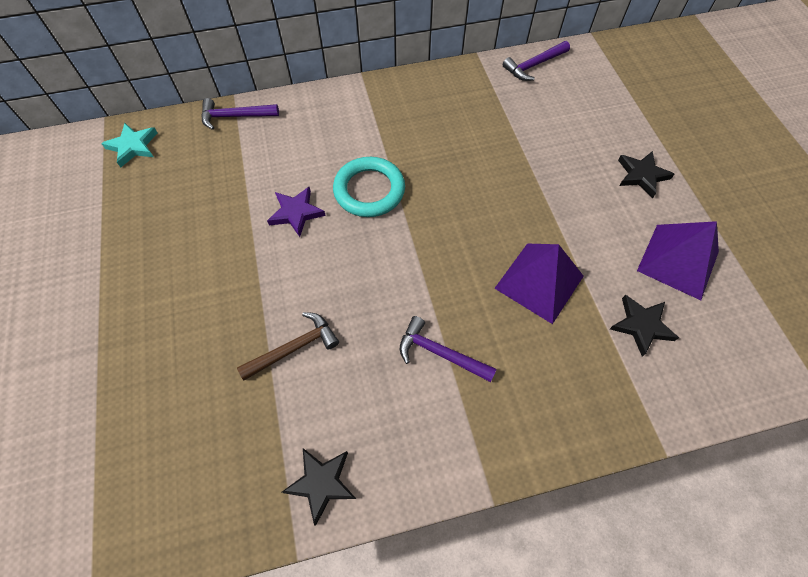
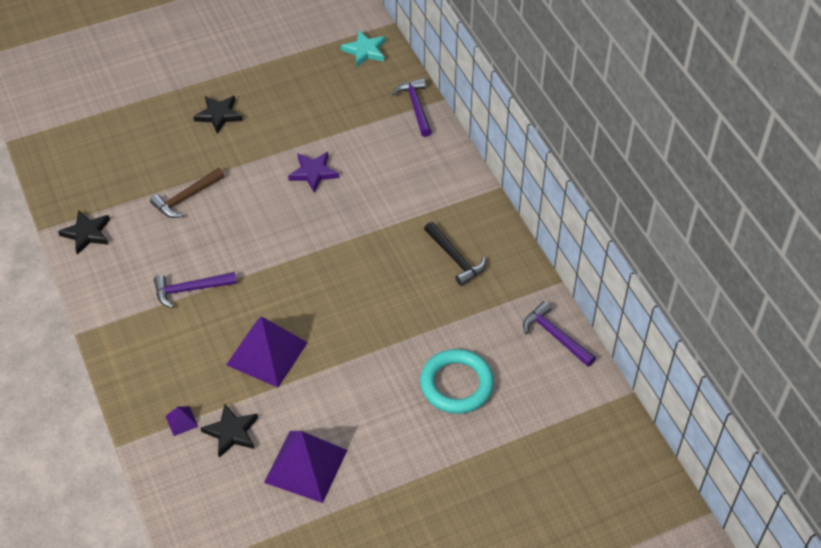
camera: 80 degrees right, 10 degrees down
(294, 348) = (186, 198): brown hammer -> brown hammer turned 90 degrees clockwise
(369, 190) = (347, 218): turquoise ring -> turquoise ring (456, 384)
(438, 115) = (455, 258): none -> black hammer
(440, 353) = (190, 289): purple hammer -> purple hammer turned 120 degrees counterclockwise
(628, 376) = (181, 421): none -> purple pyramid
(641, 175) = (410, 438): black star -> black star (219, 115)

